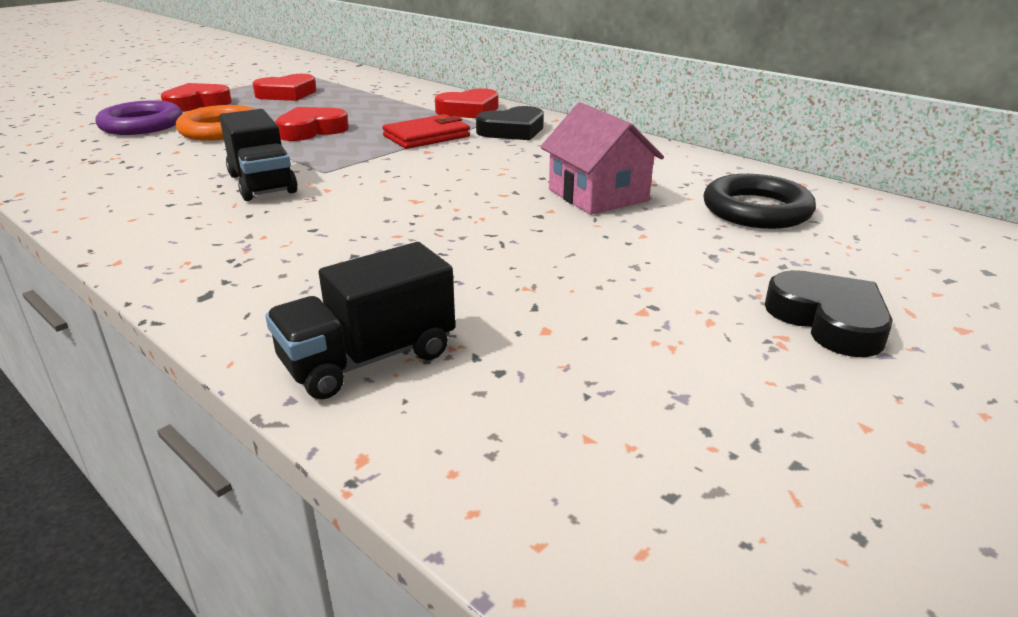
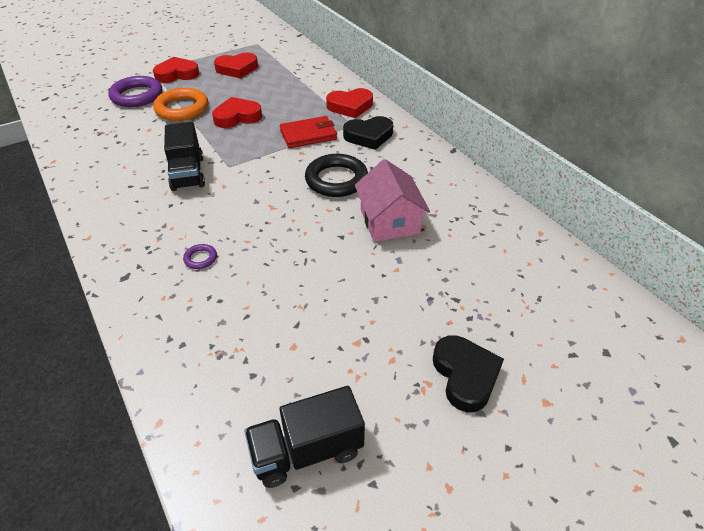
camera: 15 degrees right, 15 degrees up
(330, 260) = (200, 258): none -> purple ring
(368, 359) = (189, 349): black truck -> black truck (307, 451)
(756, 210) = (488, 256): black ring -> black ring (336, 180)

